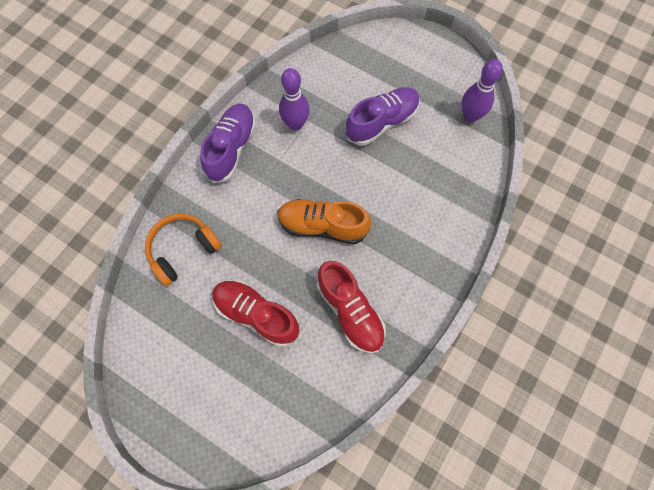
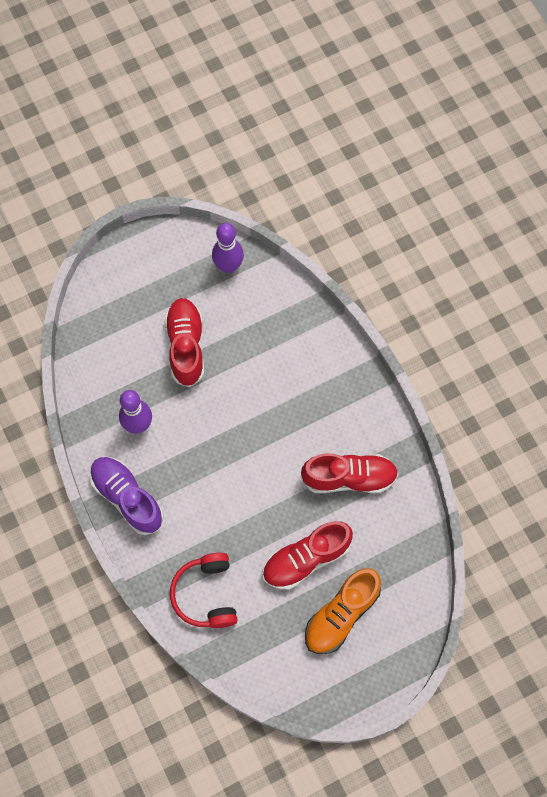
camera: 60 degrees left, 0 degrees up
(183, 250) = (206, 594): orange headphones -> red headphones
(322, 226) = (257, 457): orange shoe -> orange shoe (341, 615)
(382, 122) = (186, 346): purple shoe -> red shoe

